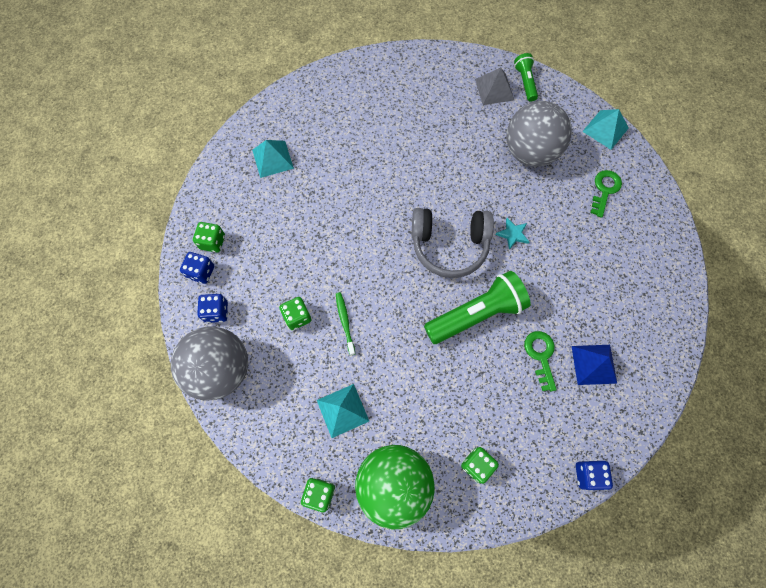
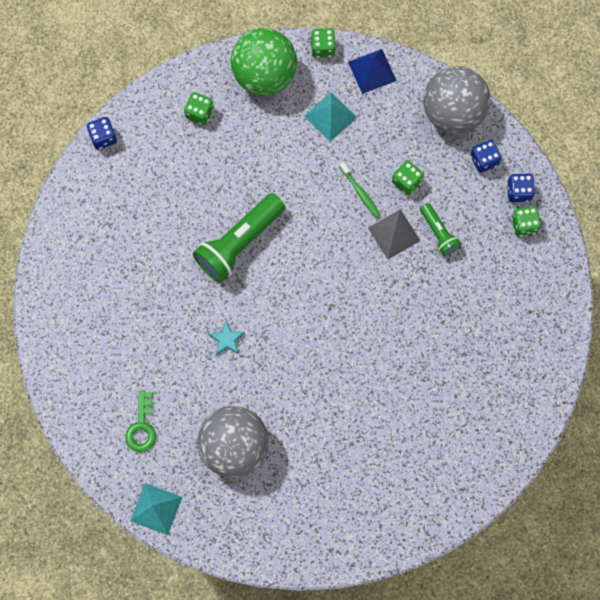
camera: 160 degrees right, 5 degrees up
(273, 159) = (510, 337): turquoise pyramid -> none
(449, 245) = (287, 304): grey headphones -> none
(494, 89) = (298, 520): grey pyramid -> grey pyramid (394, 234)
(525, 82) = (265, 544): green flashlight -> green flashlight (438, 233)
(540, 356) = (168, 224): green key -> none
(594, 364) = (117, 233): blue pyramid -> blue pyramid (372, 71)

